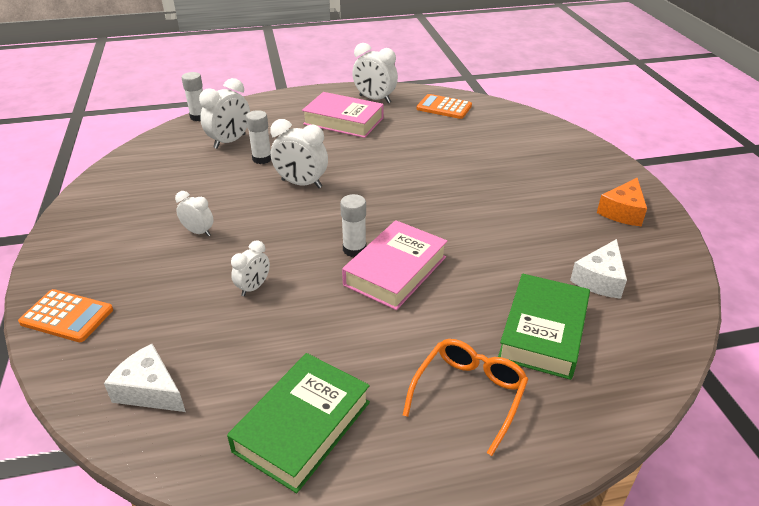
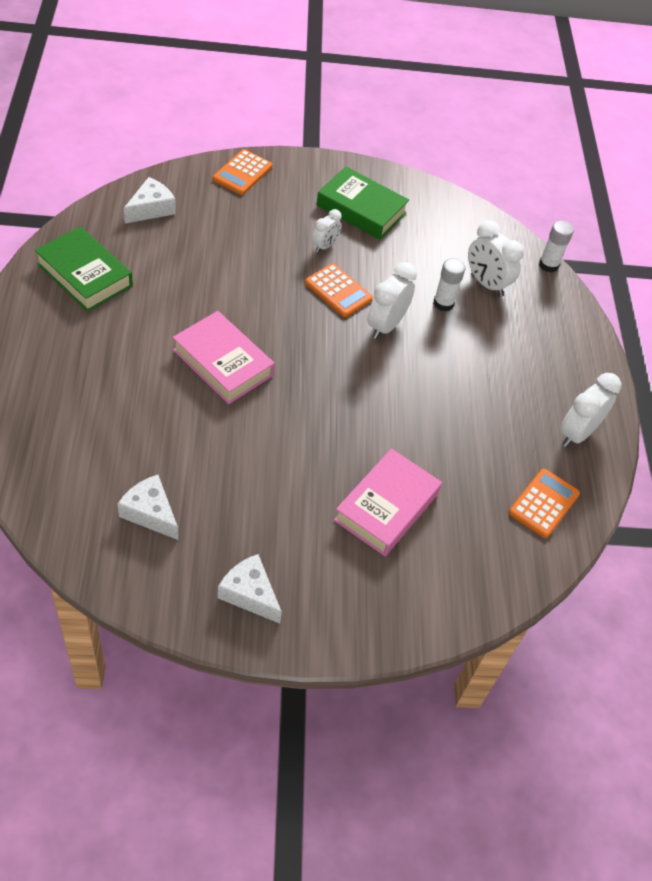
camera: 95 degrees right, 15 degrees up
(253, 287) = (236, 270): white clock -> none
(265, 215) = (338, 291): none -> orange calculator
(343, 121) = (519, 388): pink book -> pink book (386, 507)
(354, 249) = (263, 342): white glue stick -> none
(469, 394) = (67, 368): orange glasses -> none
(543, 332) = (105, 438): green book -> green book (361, 209)
(622, 211) = (250, 594): orange cheese -> white cheese

